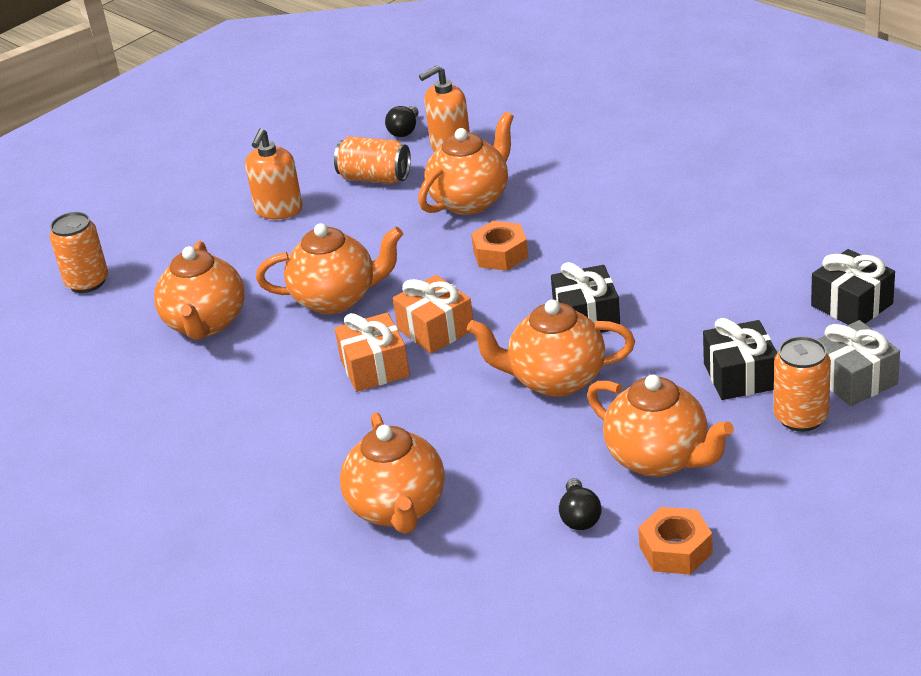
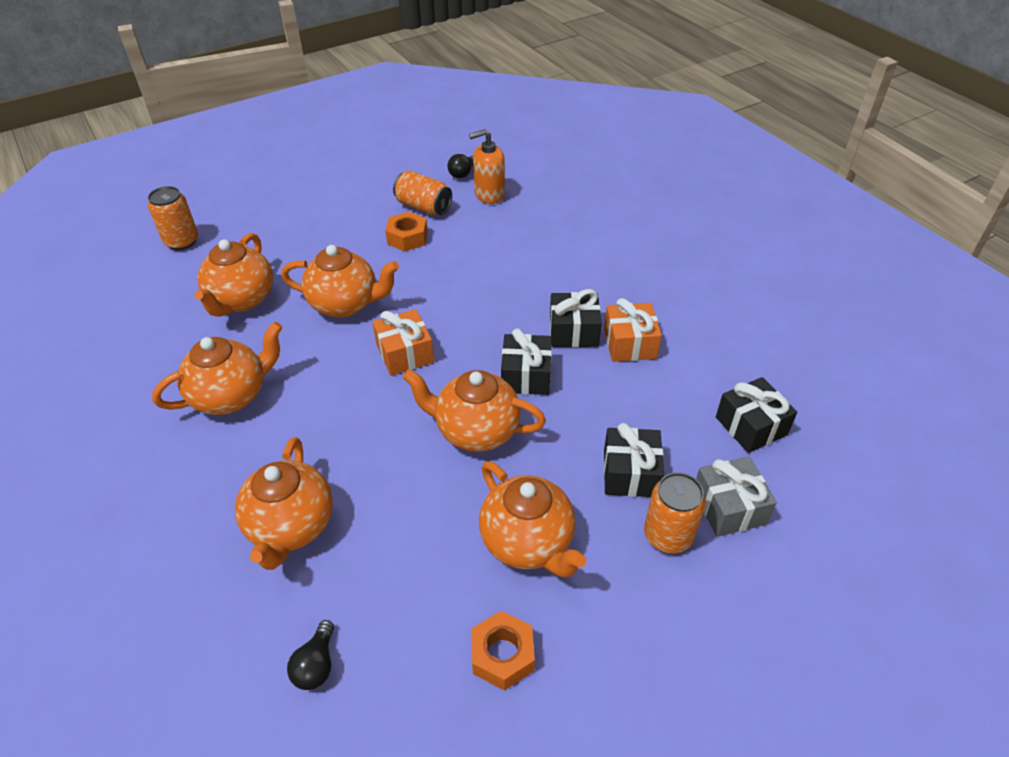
camera: 10 degrees right, 10 degrees up
(278, 210) = (343, 216): orange soap dispenser -> none
(374, 367) = (342, 376): orange gift -> orange gift (630, 344)
(471, 200) = (483, 244): orange teapot -> orange teapot (231, 396)
(500, 254) = (485, 297): orange nut -> orange nut (407, 238)
(579, 517) = (435, 586): black light bulb -> black light bulb (316, 665)
(620, 264) = (573, 331): none -> black gift

